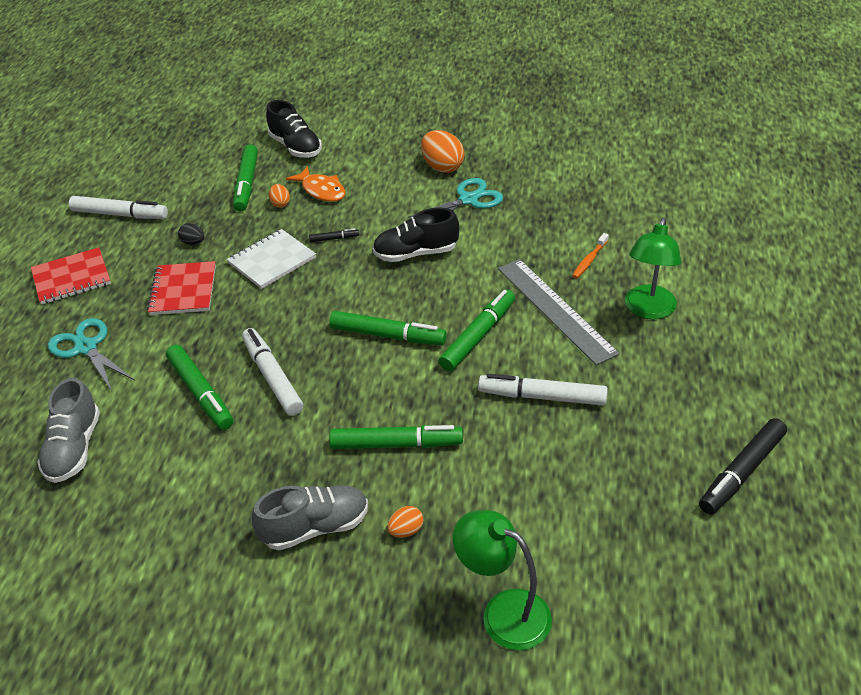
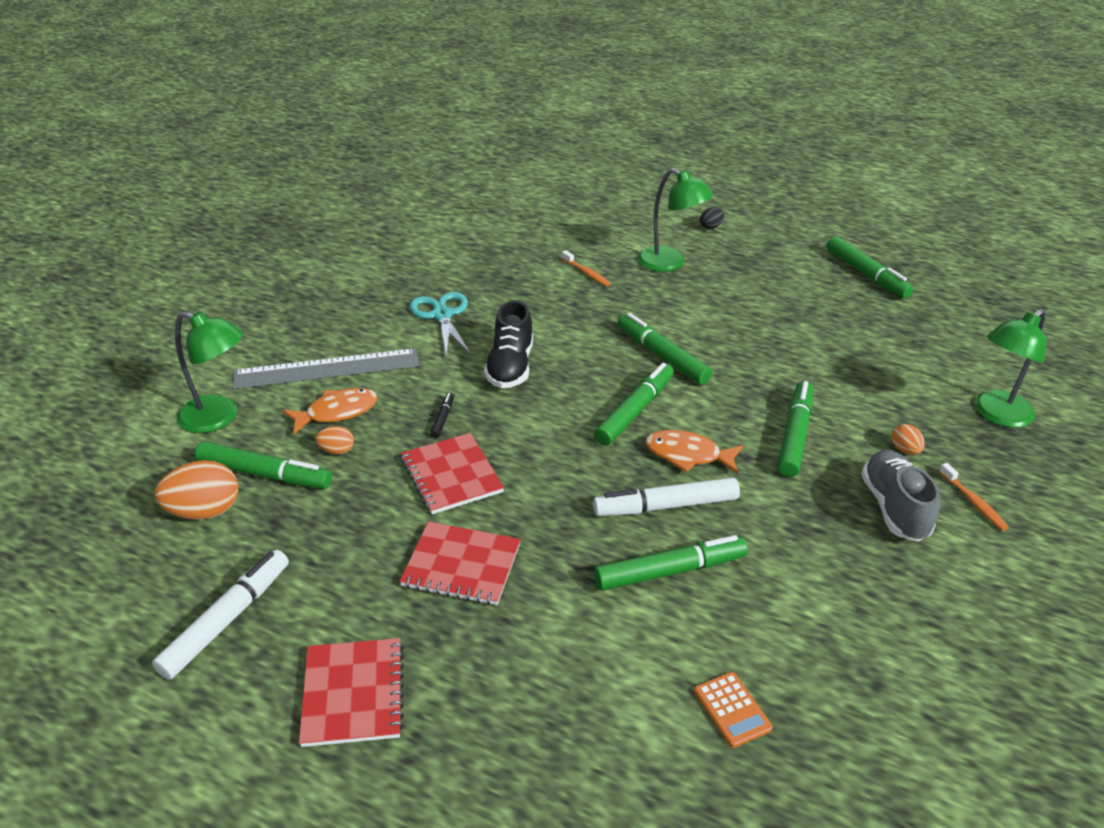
camera: 75 degrees left, 5 degrees down
(74, 448) = (732, 709): grey shoe -> orange calculator
(86, 348) = (531, 684): turquoise scissors -> none
(193, 243) = (361, 543): black egg -> black egg (711, 227)
(272, 260) = (451, 475): white notebook -> red notebook
(296, 147) = (219, 418): black shoe -> green lamp
(341, 378) = (688, 455): none -> orange fish
(343, 591) = (973, 502): none -> orange toothbrush
(442, 167) = (367, 318): orange egg -> orange egg (204, 511)
(543, 397) = (758, 340): white marker -> none
(555, 309) = (645, 306): grey ruler -> grey ruler (327, 368)
(742, 472) = (866, 274): black marker -> green marker

